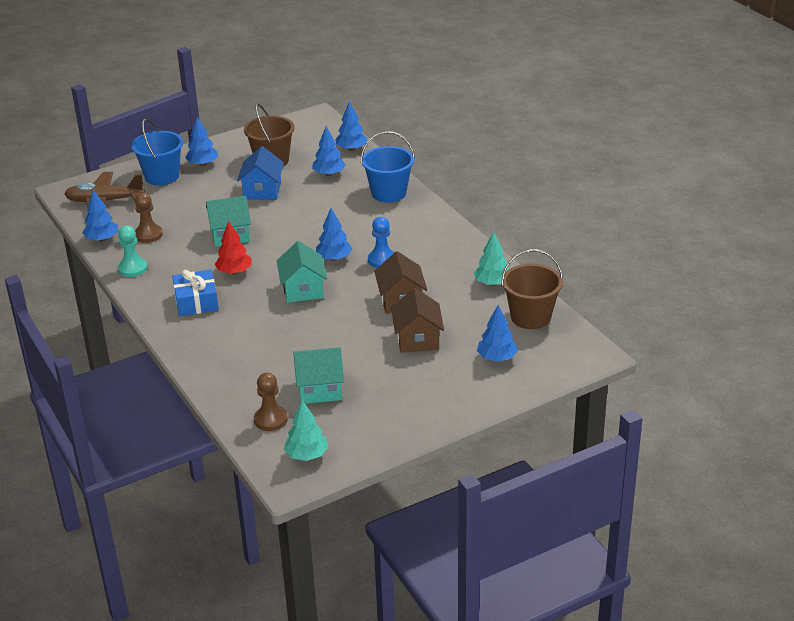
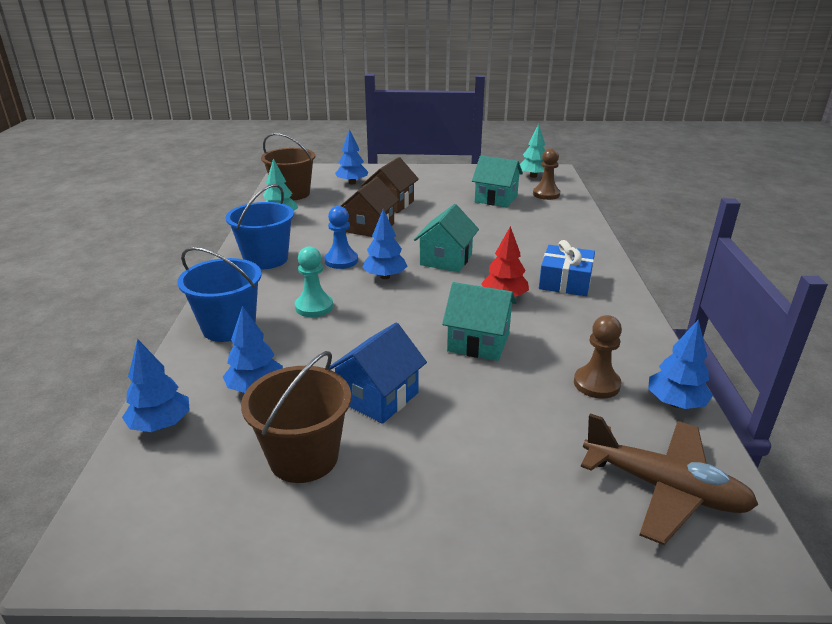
camera: 150 degrees left, 5 degrees down
(132, 268) = (633, 341): turquoise pawn -> turquoise pawn (314, 307)
(162, 176) = (528, 510): blue bucket -> blue bucket (266, 259)
(202, 164) = (429, 509): blue tree -> none

